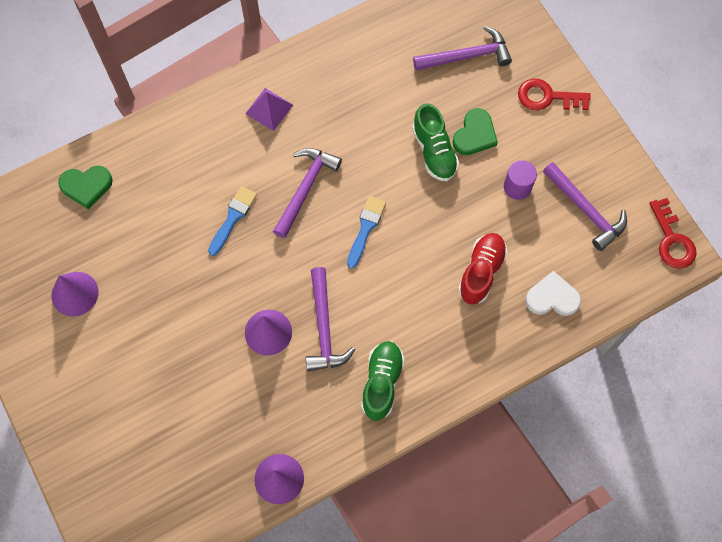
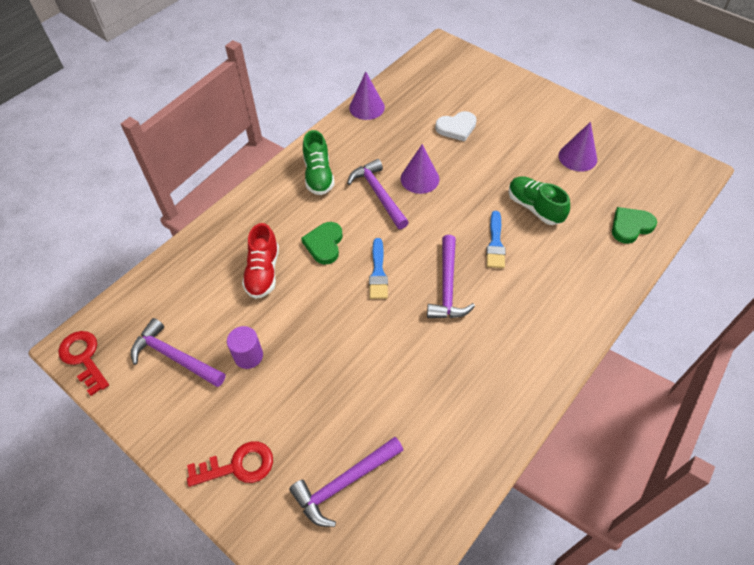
camera: 160 degrees right, 15 degrees down
(269, 109) = (522, 345): purple pyramid -> none
(434, 151) = (342, 361): green shoe -> green shoe (534, 207)
(474, 135) = (306, 393): green heart -> green heart (324, 244)
(552, 297) = (194, 273): white heart -> white heart (456, 128)

